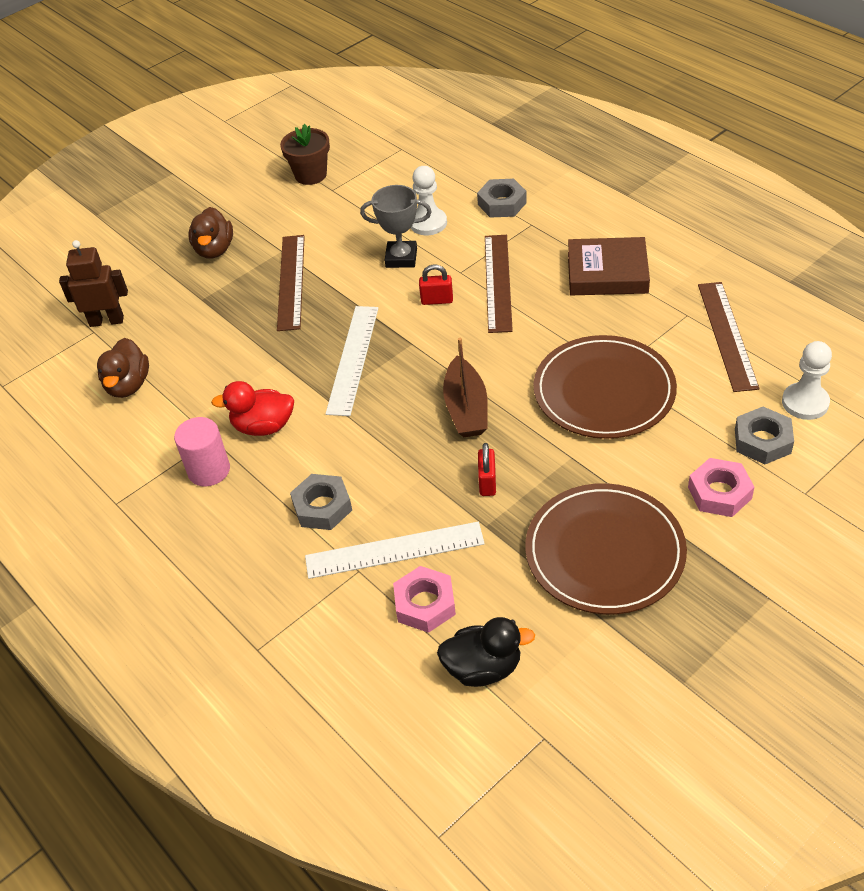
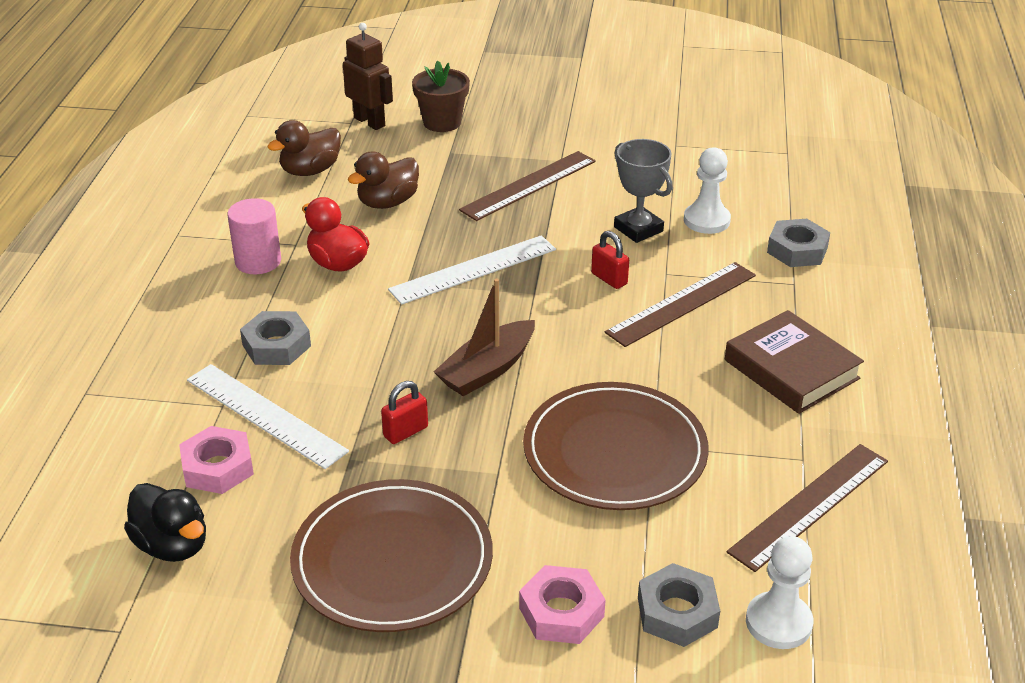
camera: 45 degrees right, 10 degrees down
(214, 250) = (517, 127): brown duck -> brown duck (388, 202)
(311, 175) = (678, 124): brown flower pot -> brown flower pot (442, 122)

